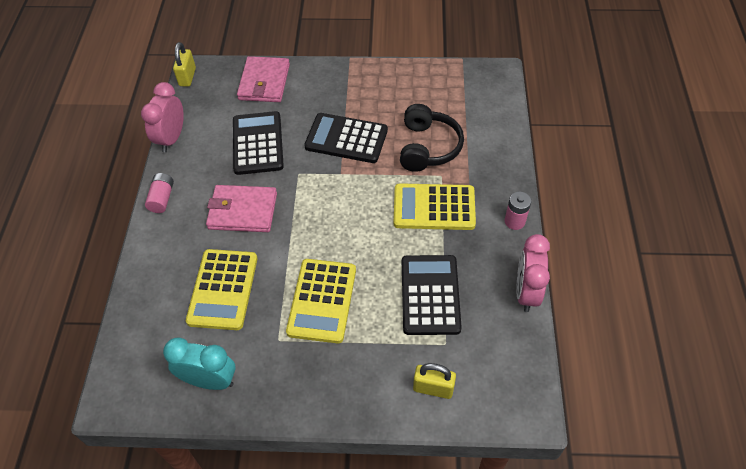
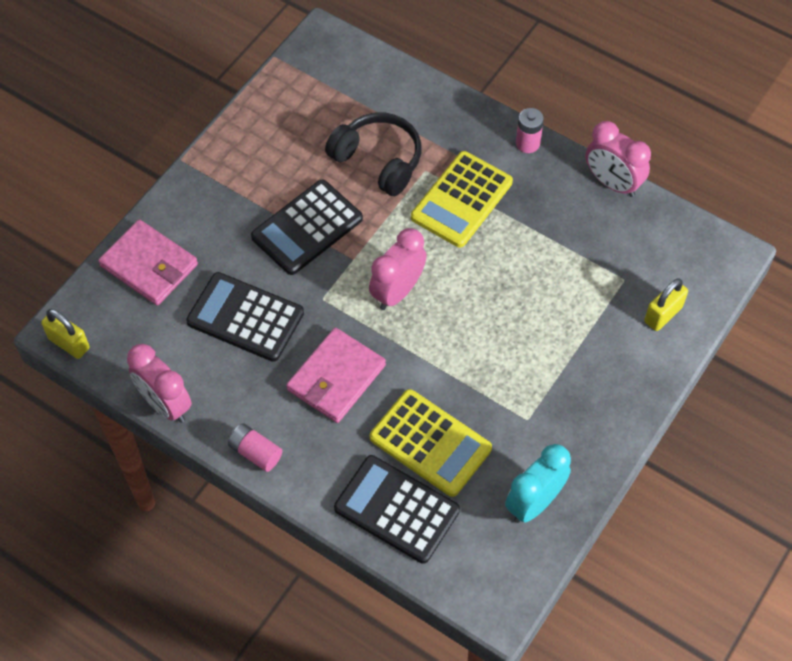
camera: 60 degrees left, 5 degrees up
(322, 301) = (507, 358): yellow calculator -> none
(332, 209) = (397, 291): none -> pink clock
(430, 295) = (563, 262): black calculator -> black calculator (396, 509)

